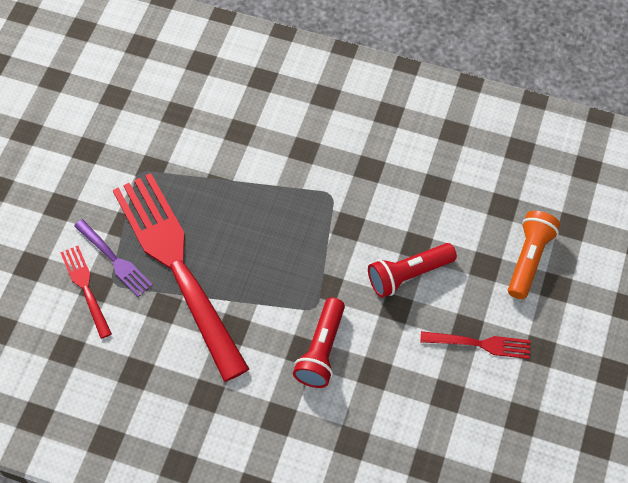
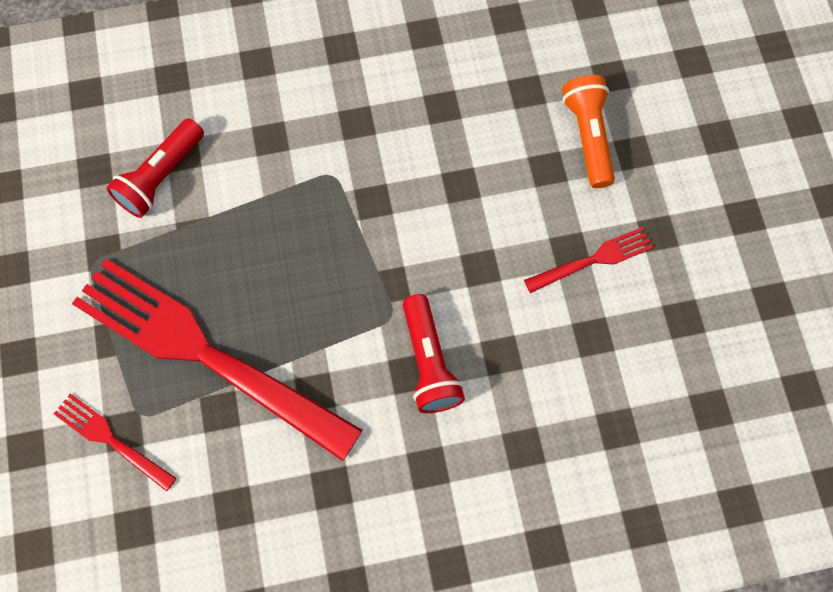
camera: 30 degrees left, 10 degrees up
(114, 260) = (125, 386): purple fork -> none
(408, 275) = (472, 223): red flashlight -> red flashlight (161, 177)

